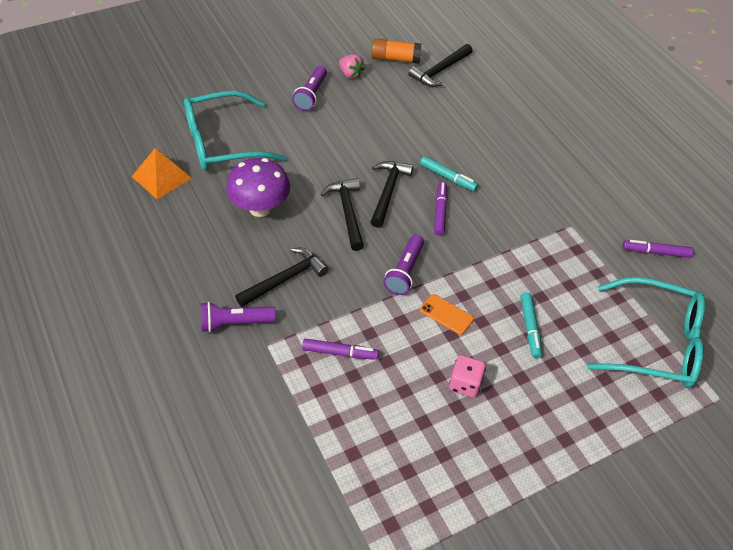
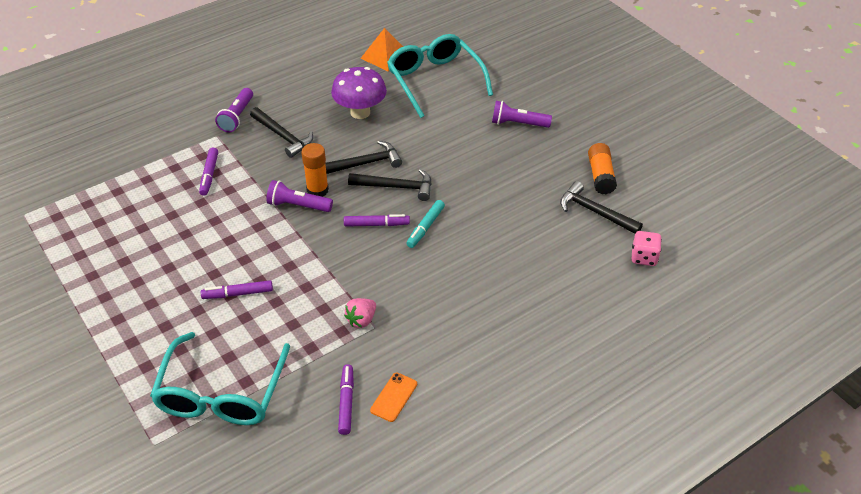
camera: 85 degrees right, 5 degrees down
(235, 323) = (237, 117): purple flashlight -> purple flashlight turned 150 degrees counterclockwise
(350, 74) = (560, 146): pink strawberry -> pink strawberry (361, 320)
(383, 254) = (317, 190): none -> orange glue stick
(446, 314) = (251, 236): orange phone -> orange phone (394, 397)
(465, 384) = (177, 251): pink dice -> pink dice (644, 257)
(530, 328) = (238, 294): turquoise marker -> purple marker

